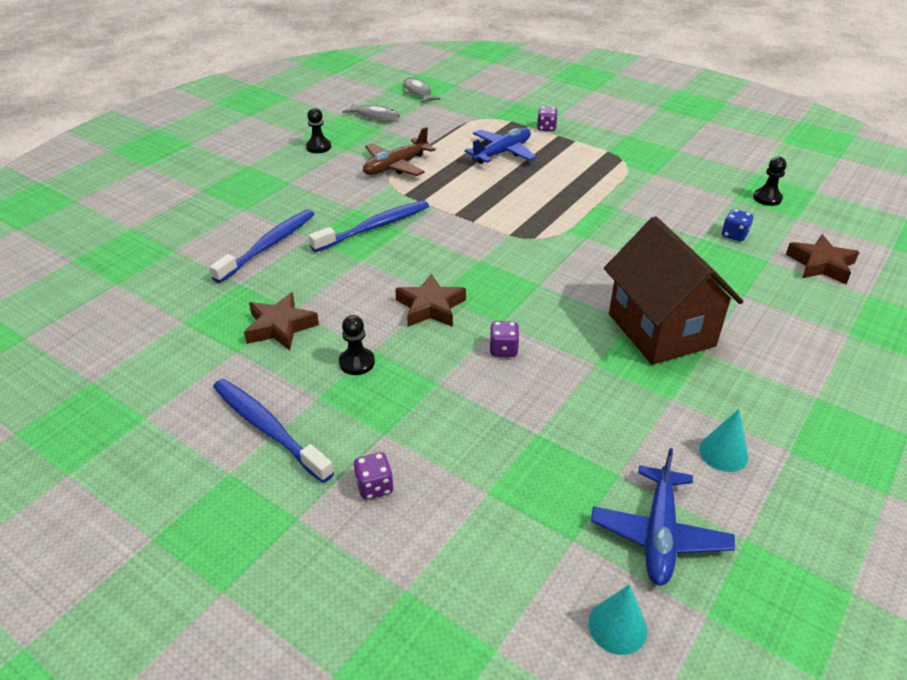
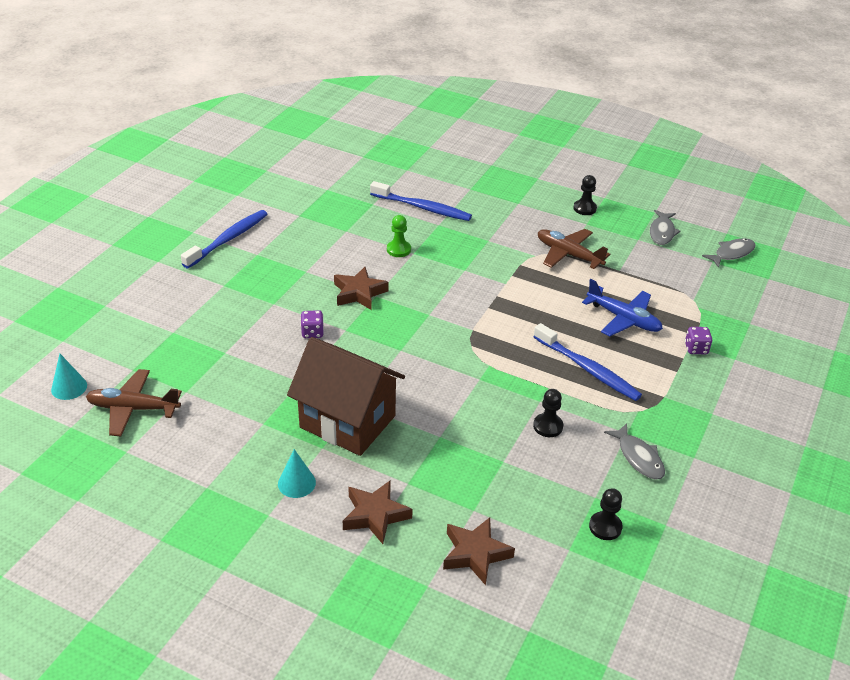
camera: 80 degrees right, 0 degrees up
(280, 327) = (326, 228): brown star -> brown star (375, 515)
(350, 270) = (398, 250): none -> green pawn
(357, 362) = (292, 265): black pawn -> black pawn (548, 426)
(374, 227) = (462, 254): blue toothbrush -> blue toothbrush (588, 369)
(374, 486) = (179, 286): purple dice -> none
(659, 534) = (133, 409): blue plane -> brown plane
(661, 330) = (347, 422): brown house -> brown house turned 60 degrees clockwise
(684, 172) = (638, 457): none -> grey fish
(723, 453) = (204, 447): turquoise cone -> turquoise cone (296, 483)
(734, 235) = (515, 488): blue dice -> none

